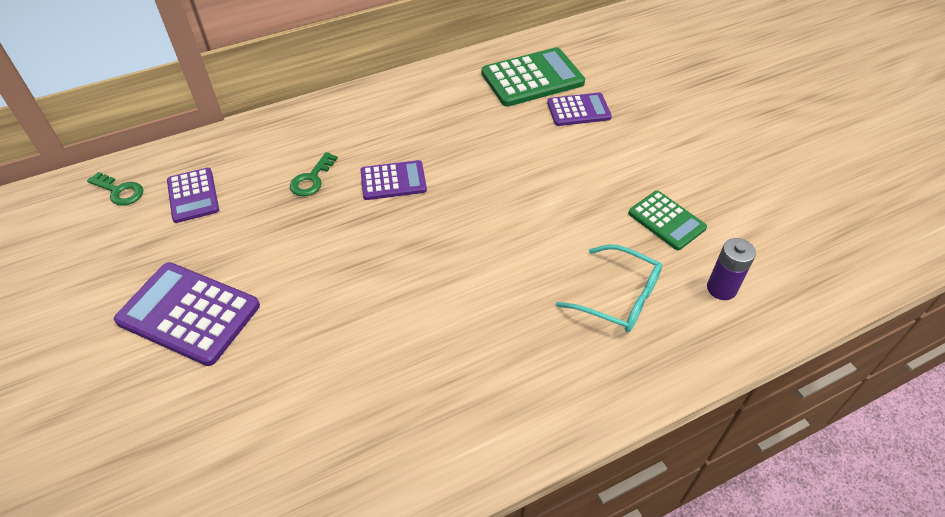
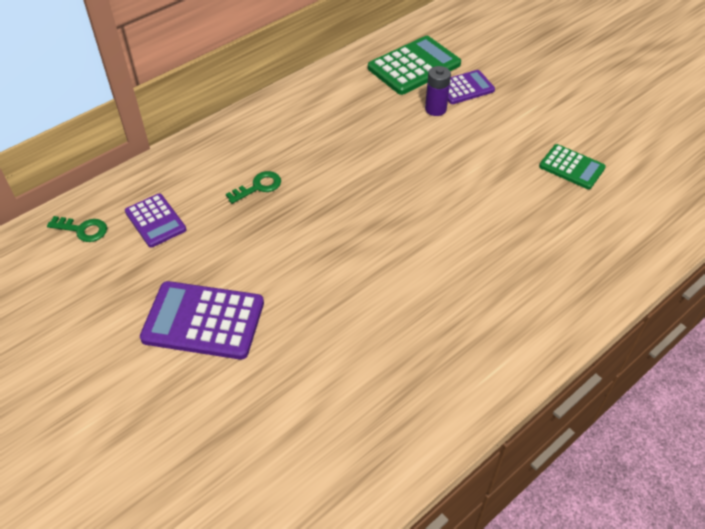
camera: 15 degrees left, 0 degrees up
(312, 179) = (258, 187): green key -> green key turned 135 degrees counterclockwise
(393, 181) = (332, 175): purple calculator -> none
(617, 297) = (557, 235): turquoise glasses -> none
(721, 288) = (633, 212): purple battery -> purple battery (435, 109)

